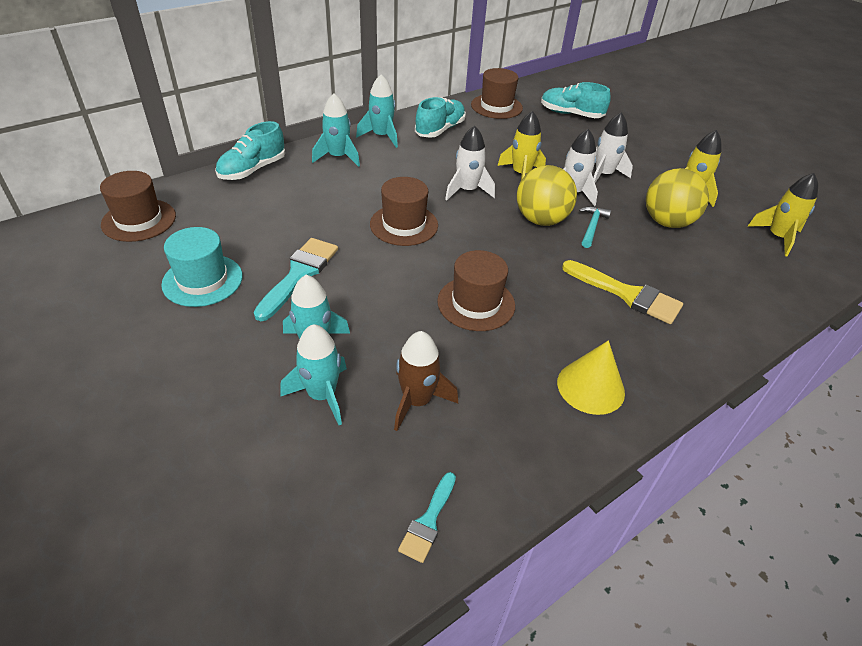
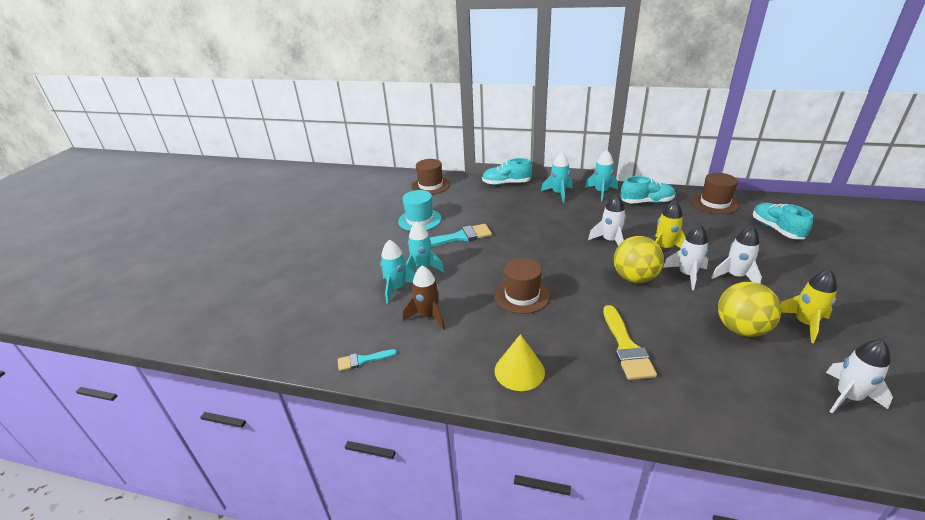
camera: 55 degrees right, 10 degrees down
(404, 225) = (543, 240): brown hat -> none
(592, 227) = (667, 300): turquoise hammer -> none
(777, 237) = (847, 397): yellow rocket -> white rocket

